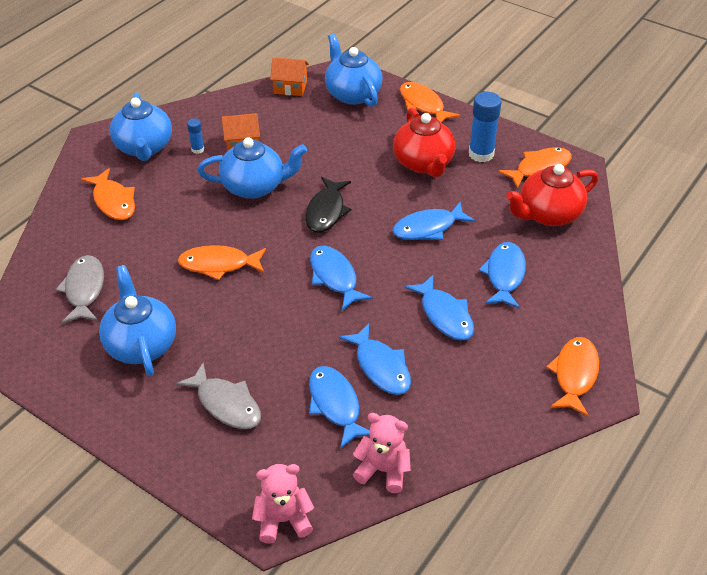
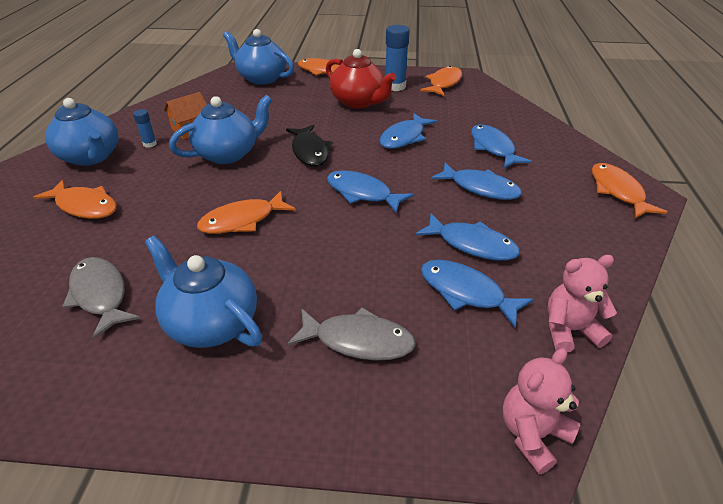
camera: 30 degrees left, 5 degrees down
(290, 87) = (205, 86): orange house -> none
(548, 214) = (479, 105): red teapot -> none

